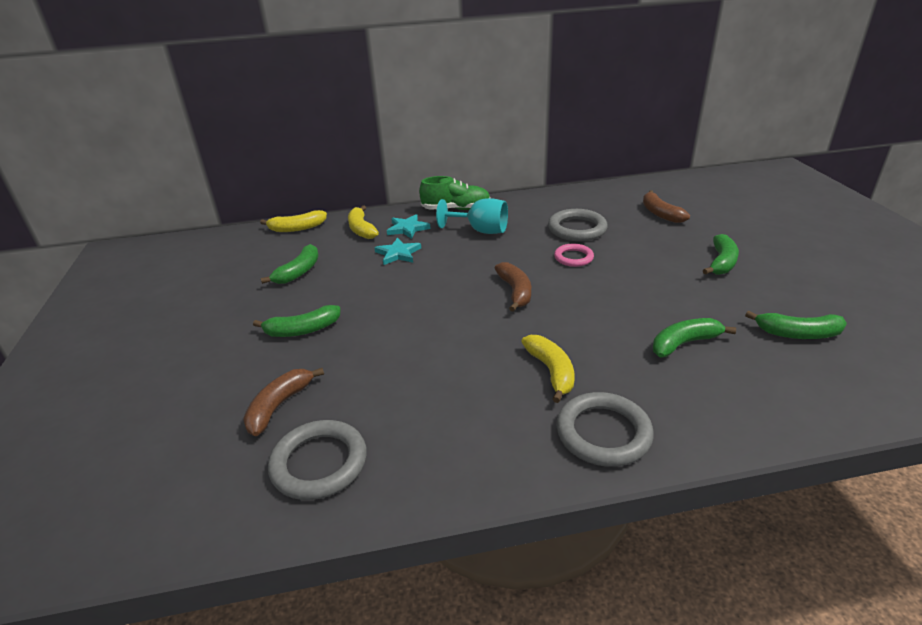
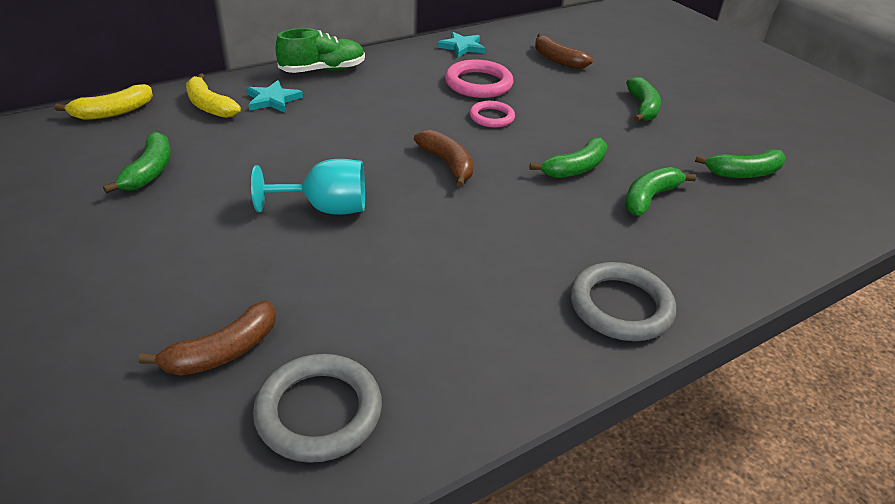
camera: 25 degrees left, 5 degrees up
(279, 406) = (223, 351): brown banana -> brown banana turned 135 degrees counterclockwise
(302, 330) = (199, 248): green banana -> green banana (575, 168)
(398, 254) = (277, 133): turquoise star -> turquoise star (462, 47)
(480, 230) = (368, 94): turquoise goblet -> turquoise goblet (325, 208)
(551, 371) = (534, 249): yellow banana -> none
(577, 229) = (478, 84): grey ring -> pink ring

